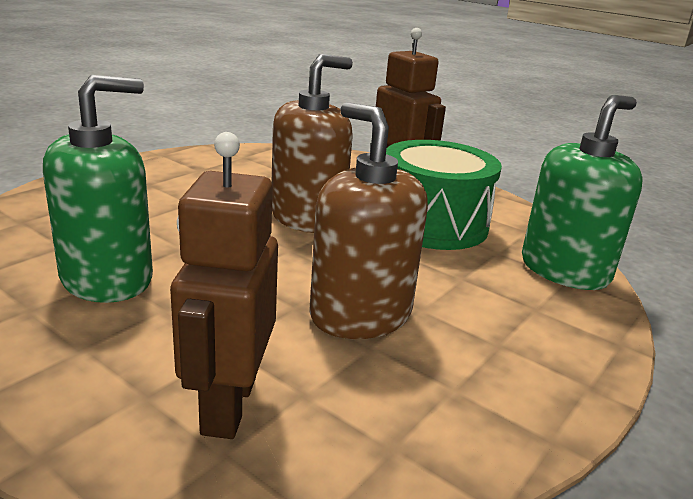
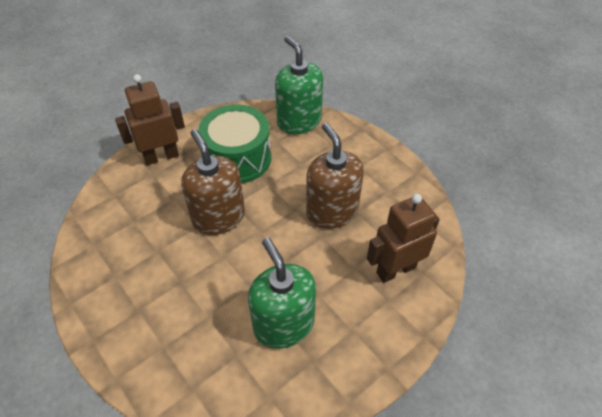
camera: 75 degrees left, 25 degrees up
(228, 405) = (395, 270): brown robot -> brown robot turned 135 degrees clockwise
(360, 315) = (331, 212): brown soap dispenser -> brown soap dispenser turned 90 degrees clockwise

